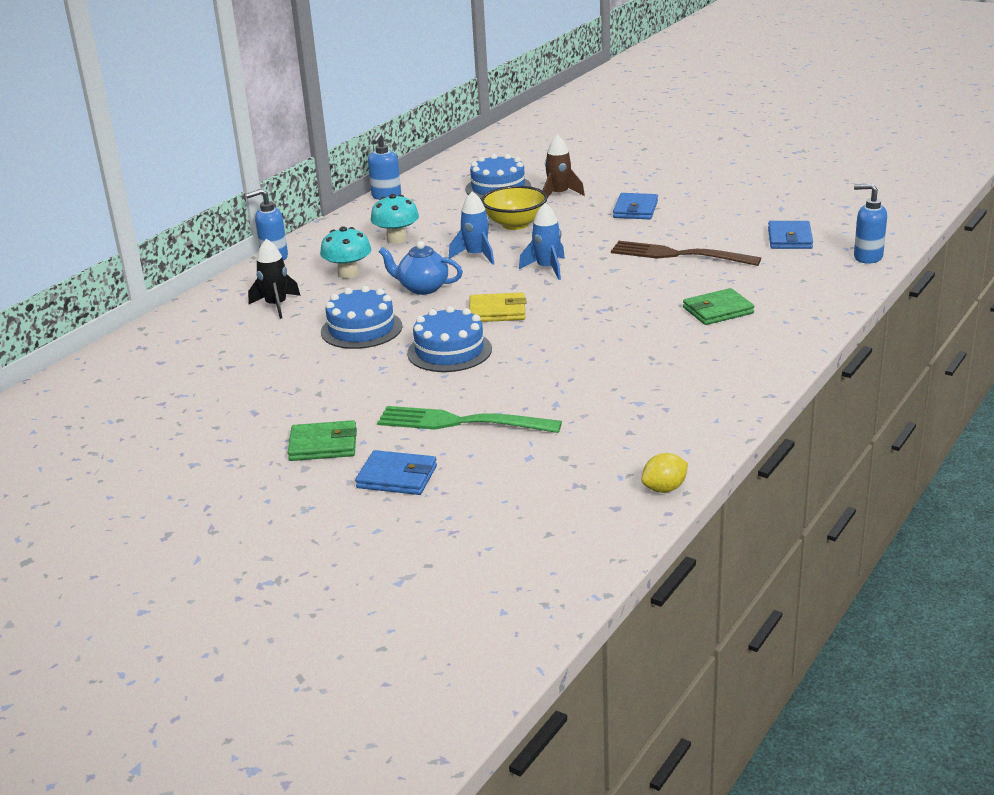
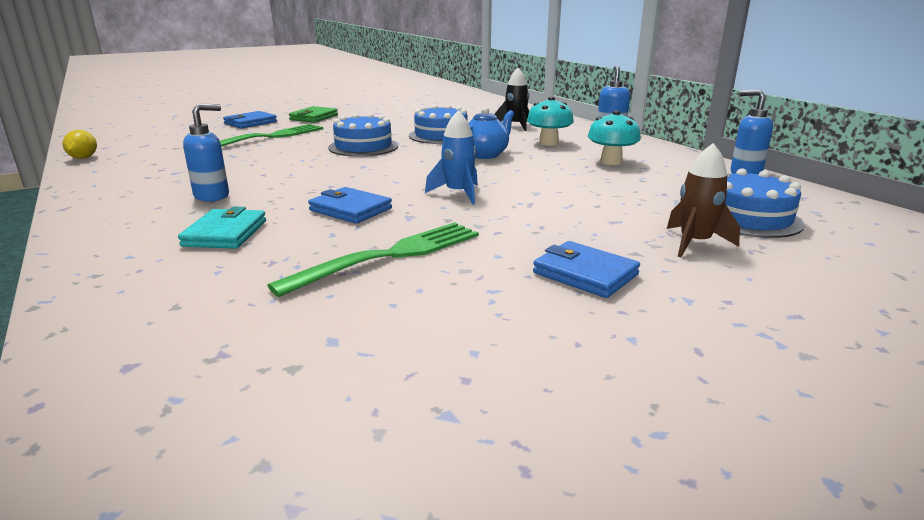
camera: 115 degrees right, 5 degrees down
(476, 255) = (531, 177): blue rocket -> none
(497, 311) = (400, 165): yellow wallet -> none
(515, 224) = (601, 203): yellow bowl -> none
(679, 255) = (389, 256): brown fork -> green fork
(718, 310) = (225, 233): green wallet -> turquoise wallet
(789, 238) = (304, 356): blue wallet -> blue wallet (350, 209)
(867, 257) = (105, 402): blue soap dispenser -> blue soap dispenser (212, 196)

